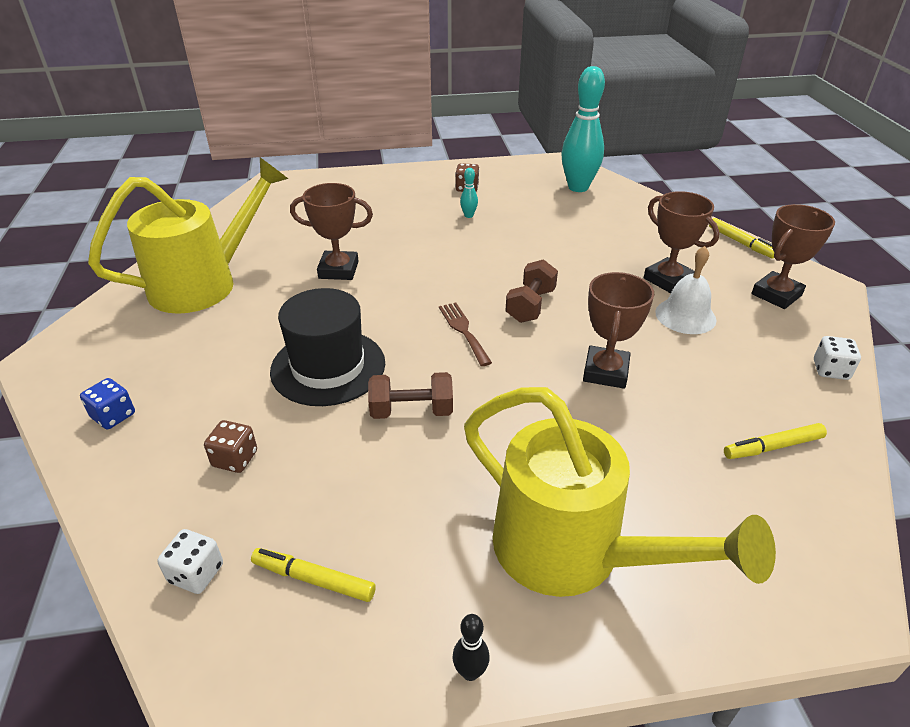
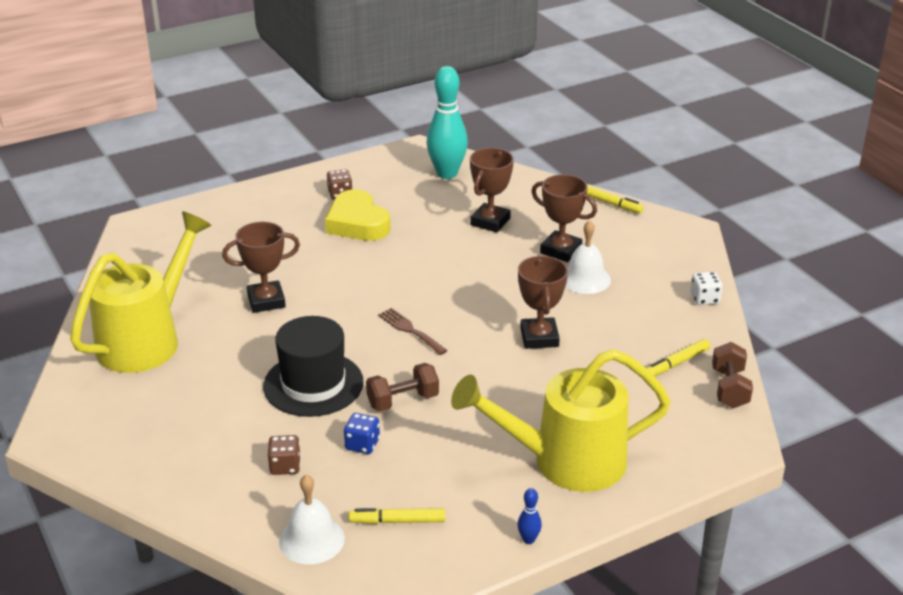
camera: 20 degrees left, 5 degrees down
(113, 416) = (158, 462): blue dice -> blue dice (362, 444)
(196, 573) = (311, 539): white dice -> white bell
(468, 215) = (357, 223): turquoise bowling pin -> yellow heart
(470, 672) = (528, 539): black bowling pin -> blue bowling pin
(530, 305) = (456, 297): brown dumbbell -> brown dumbbell (729, 388)
(573, 553) = (565, 461): yellow watering can -> yellow watering can turned 150 degrees clockwise
(776, 295) = (651, 245): brown trophy -> brown trophy (490, 222)

